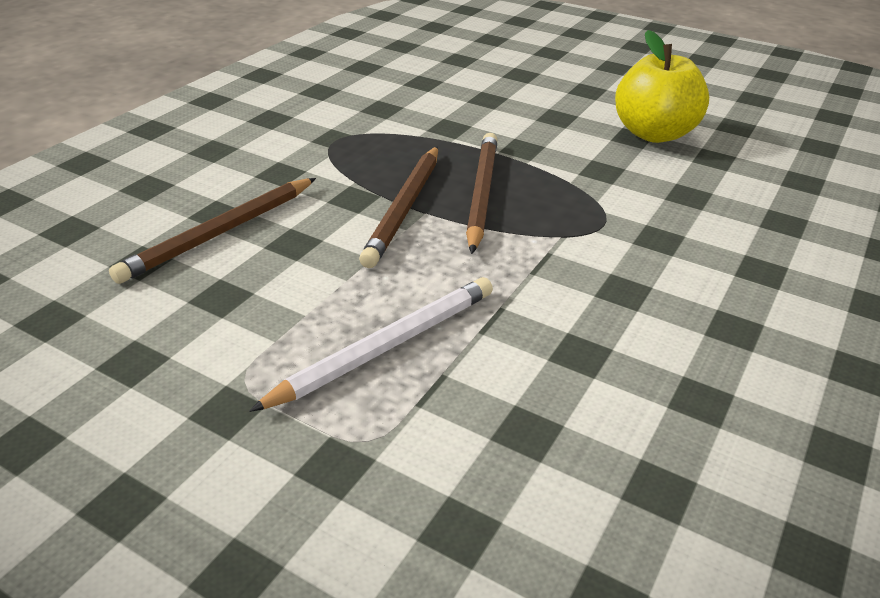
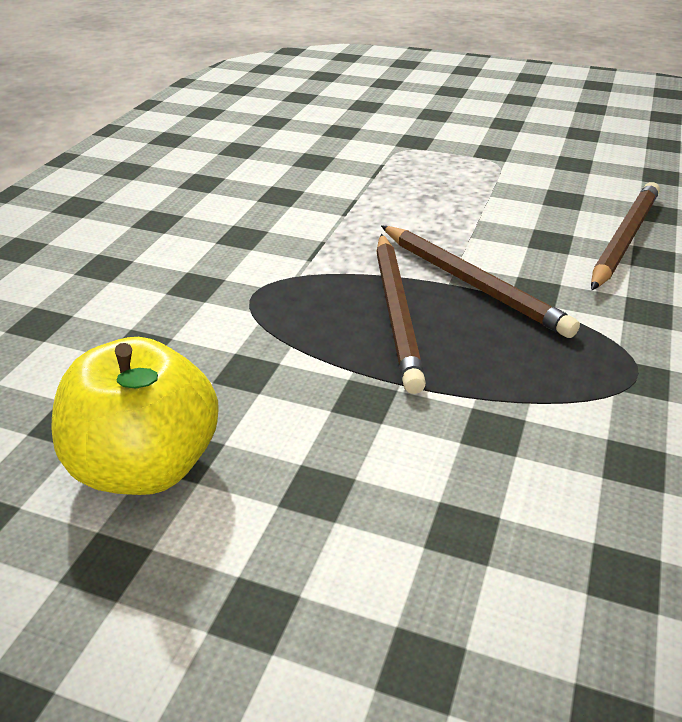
camera: 170 degrees right, 0 degrees up
(386, 346) = (419, 184): white pencil -> none
(404, 208) = (472, 284): brown pencil -> brown pencil turned 135 degrees clockwise

